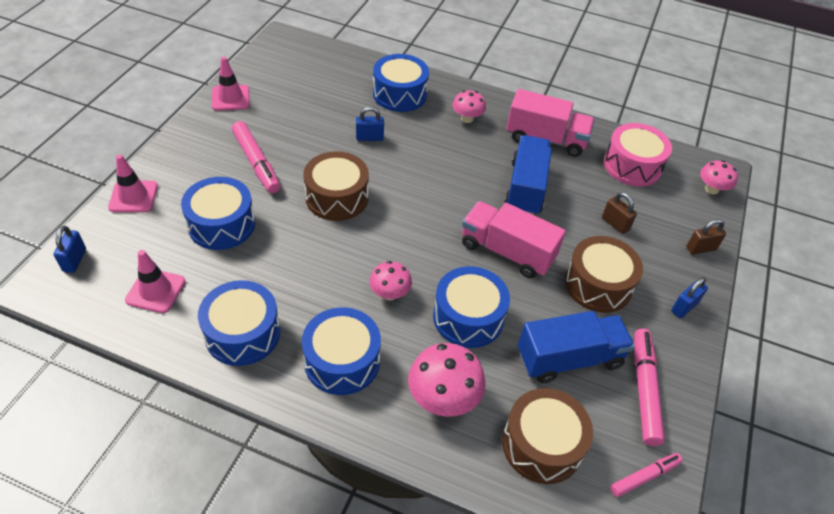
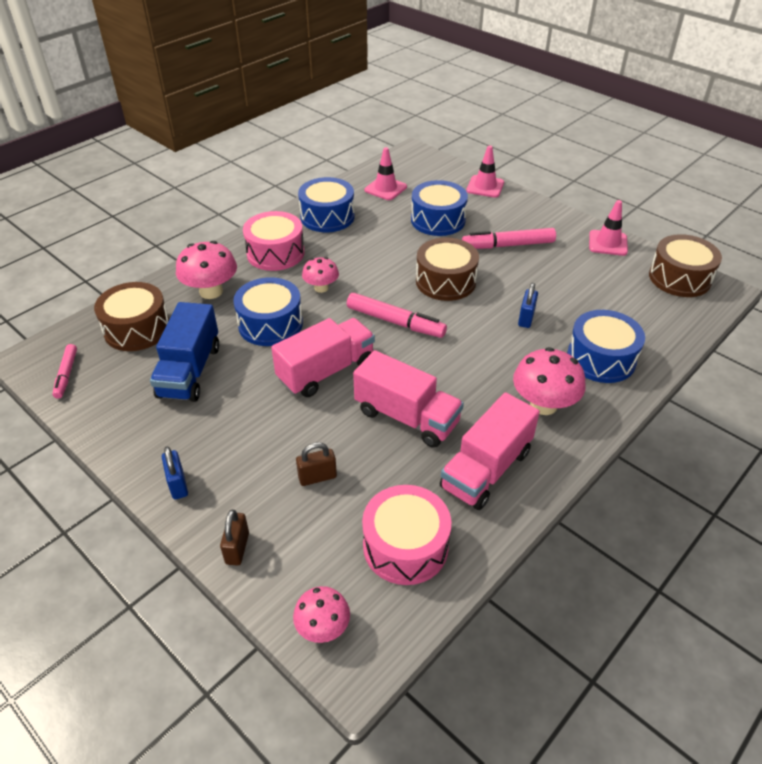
camera: 115 degrees right, 5 degrees down
(74, 260) = (429, 163): blue padlock -> none
(342, 361) = (275, 253): blue drum -> pink drum
(467, 118) = (543, 405): pink mushroom -> pink mushroom, size x1.61
(525, 188) = (407, 417): blue truck -> pink truck
(598, 284) = (249, 424): brown drum -> brown drum (679, 278)
(644, 390) = (126, 408): pink marker -> pink marker (395, 322)

